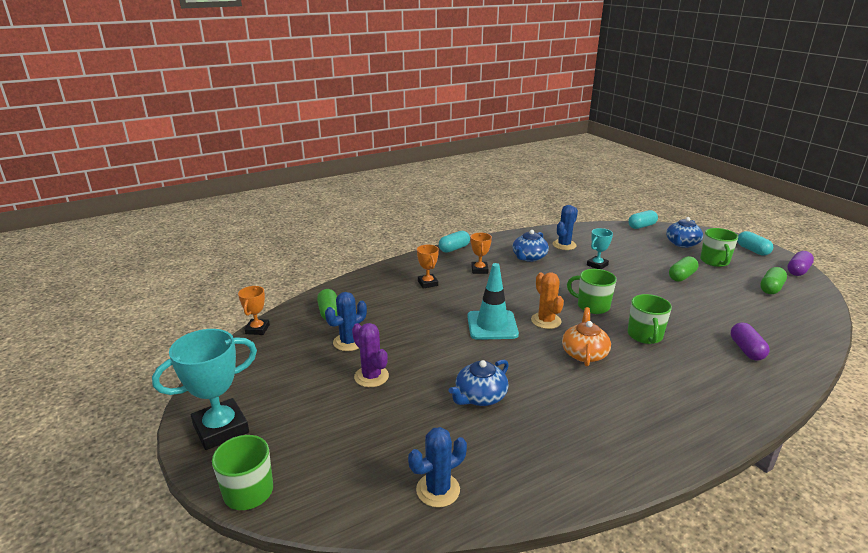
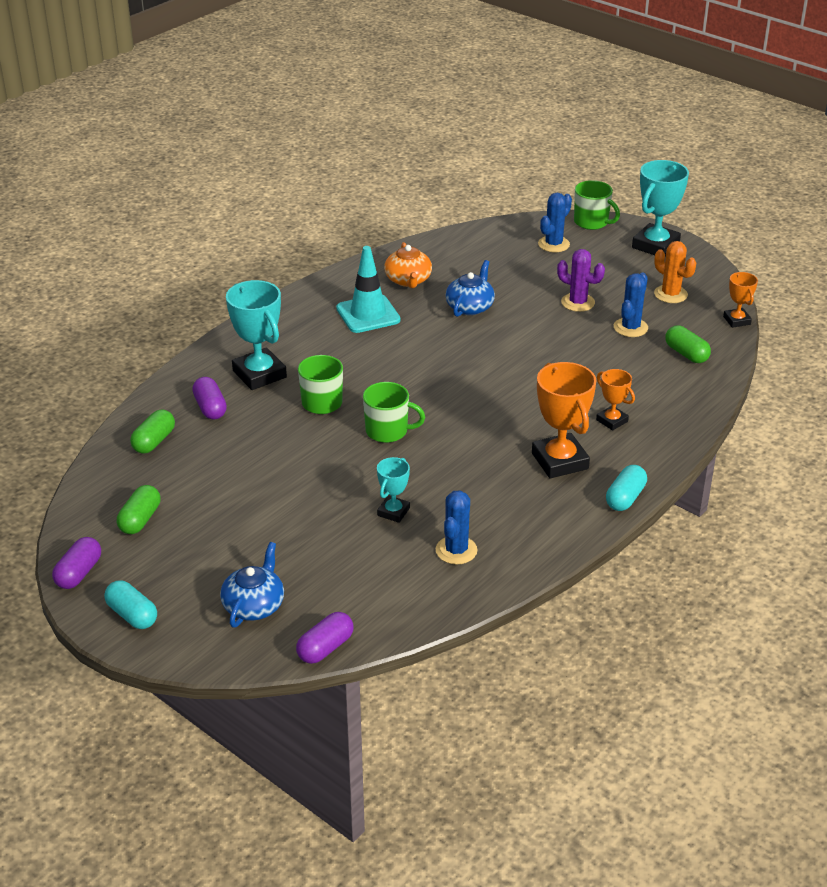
camera: 160 degrees right, 10 degrees up
(438, 490) = (467, 246): blue cactus -> blue cactus (553, 244)
(479, 270) = (560, 461): orange trophy -> orange trophy, size x1.84
(492, 325) = (496, 378): turquoise traffic cone -> turquoise traffic cone (368, 314)
(529, 257) = (501, 505): blue teapot -> none
(546, 321) = (438, 397): orange cactus -> orange cactus (670, 294)
(584, 353) = (385, 367): orange teapot -> orange teapot (408, 280)
(641, 226) = (325, 648): turquoise capsule -> purple capsule
(681, 276) = (266, 515): green capsule -> green capsule (154, 441)
(706, 371) = (259, 374): none -> turquoise trophy
(715, 261) = (207, 566): green mug -> none

